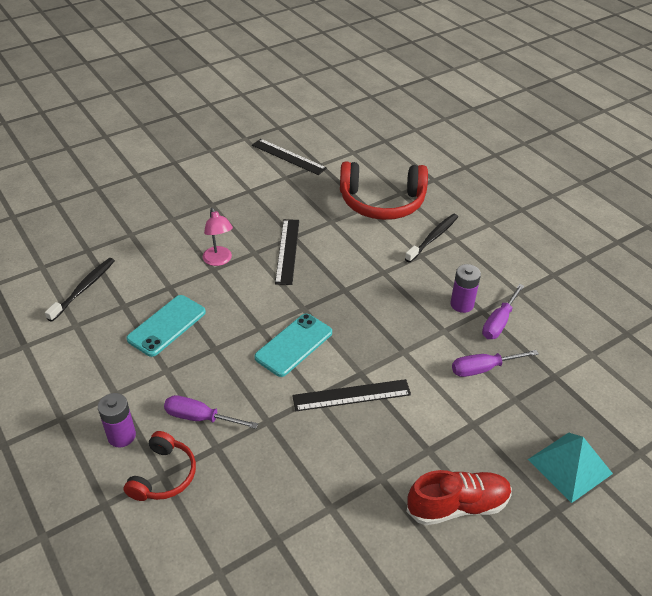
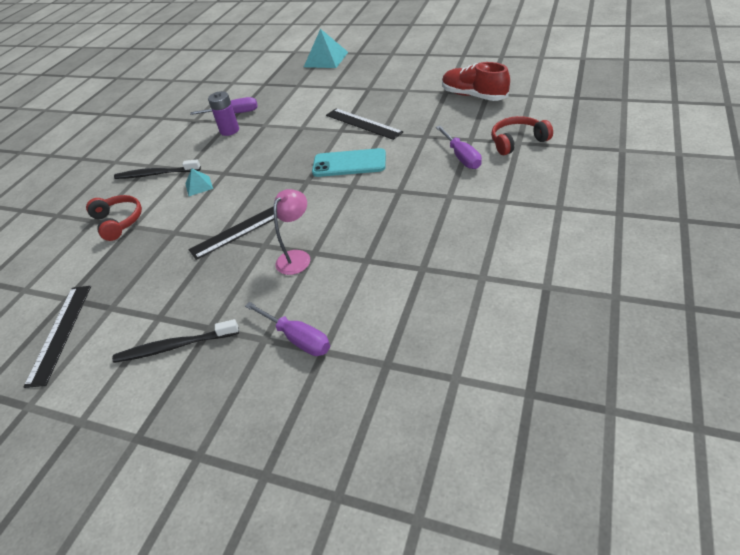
camera: 120 degrees left, 0 degrees up
(84, 288) = (438, 312): black toothbrush -> black toothbrush (174, 346)
(121, 436) = (524, 173): purple battery -> none
(167, 325) = (409, 227): turquoise phone -> none
(380, 252) = (199, 186): none -> turquoise pyramid
(382, 202) = (119, 222): red headphones -> red headphones, size x0.56
(457, 506) = (391, 69): red shoe -> red shoe (474, 96)
(483, 368) = (284, 101): purple screwdriver -> purple screwdriver (297, 338)

